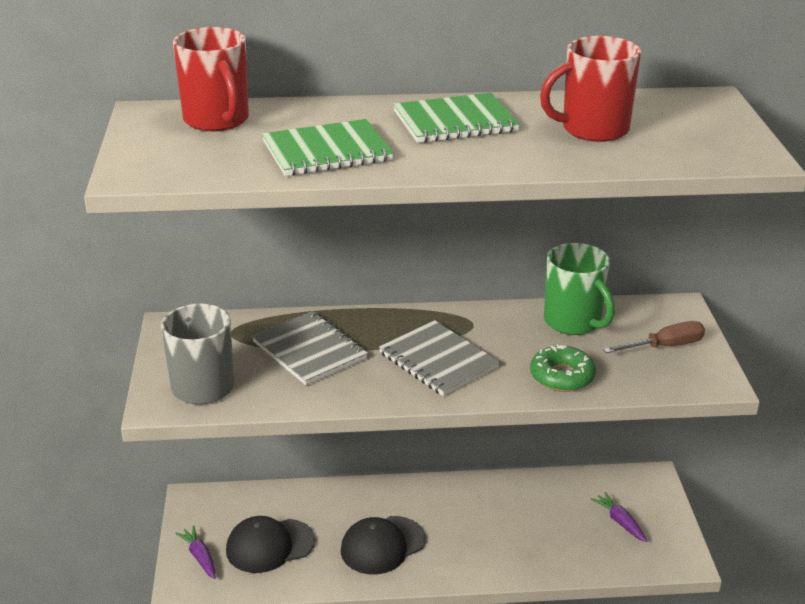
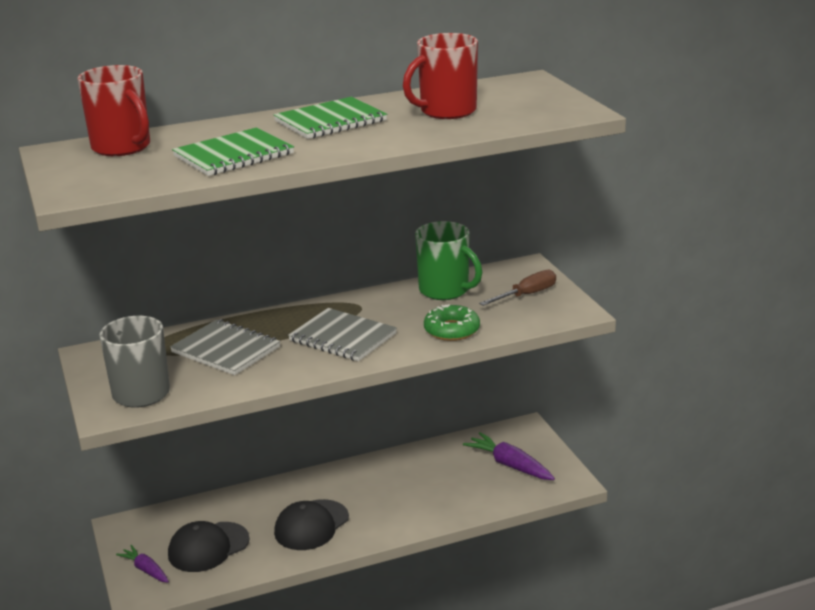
camera: 15 degrees left, 5 degrees down
(620, 522) = (510, 465): purple carrot -> purple carrot, size x1.59

